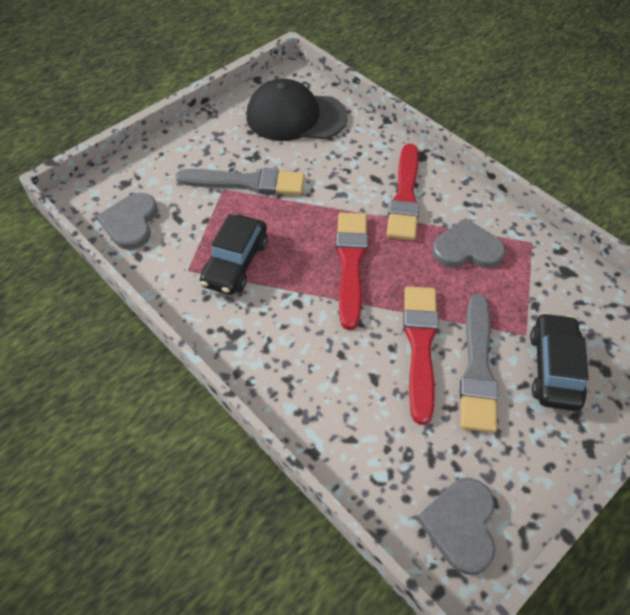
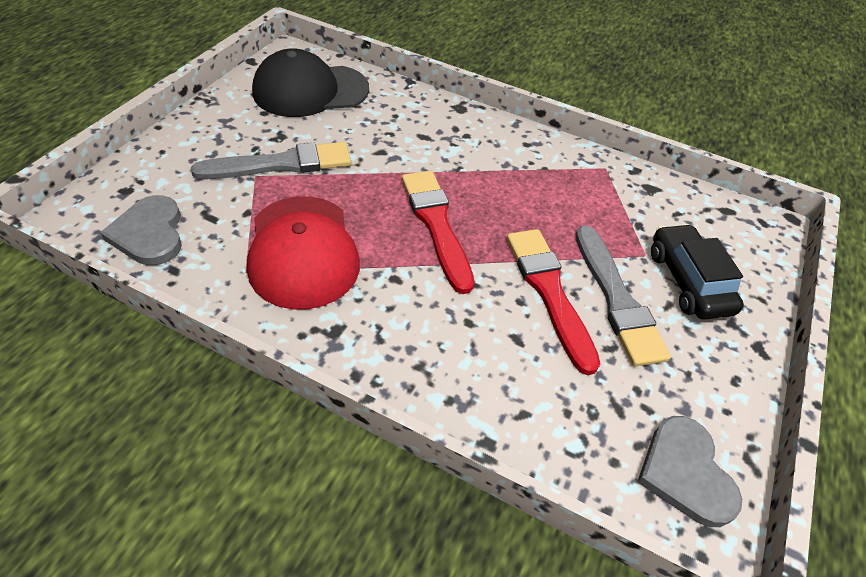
camera: 25 degrees left, 5 degrees down
(235, 263) = (302, 251): black car -> red cap
(405, 196) = (462, 148): red brush -> none
(467, 248) = (548, 186): grey heart -> none

